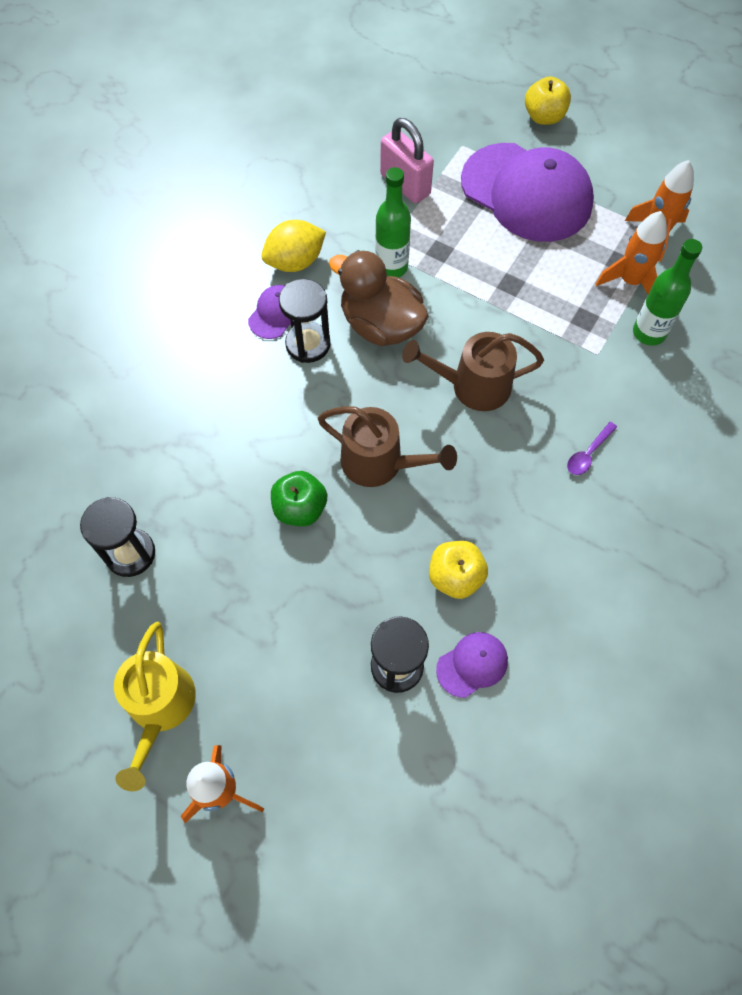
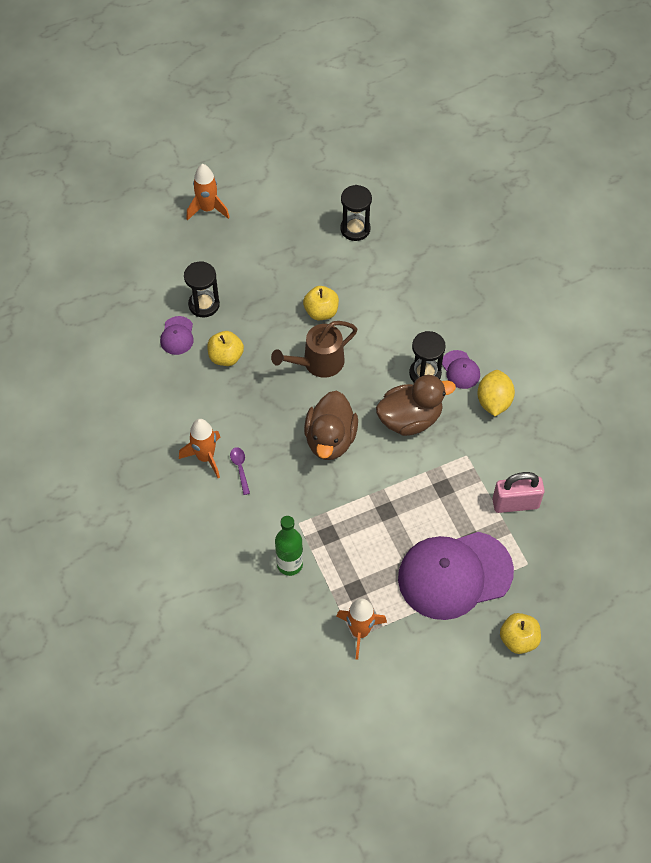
camera: 125 degrees right, 5 degrees down
(160, 708) = (265, 204): yellow watering can -> none
(300, 508) = (321, 312): green apple -> yellow apple
(391, 267) = (450, 452): green bottle -> none
(472, 386) = (330, 439): brown watering can -> brown duck
(630, 281) = (335, 584): orange rocket -> orange rocket (205, 457)

